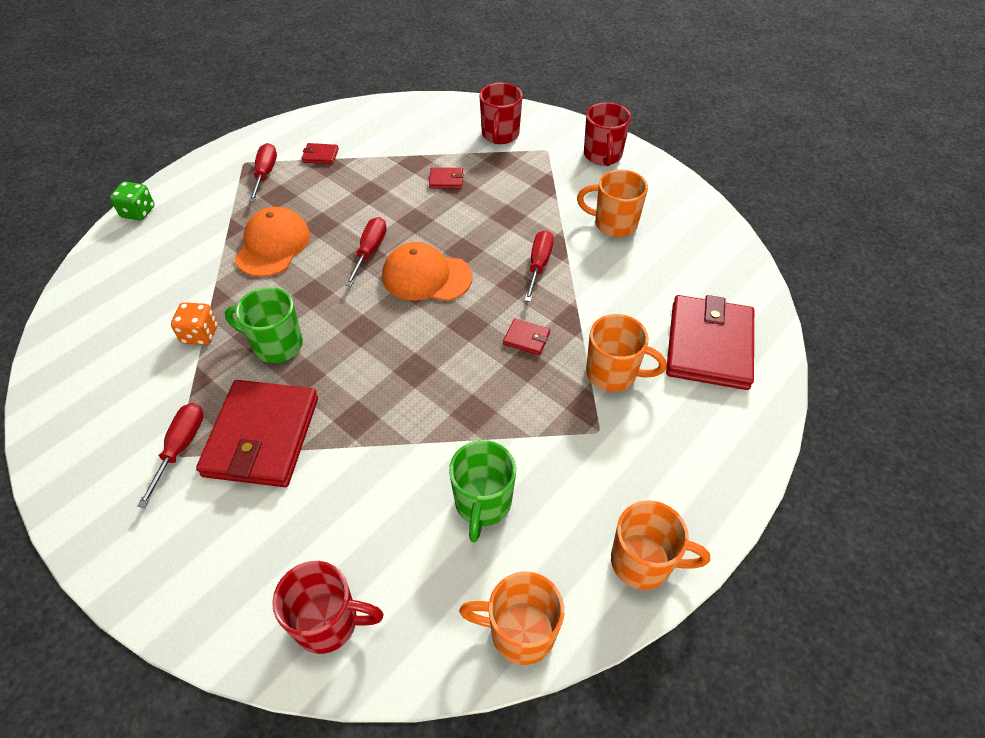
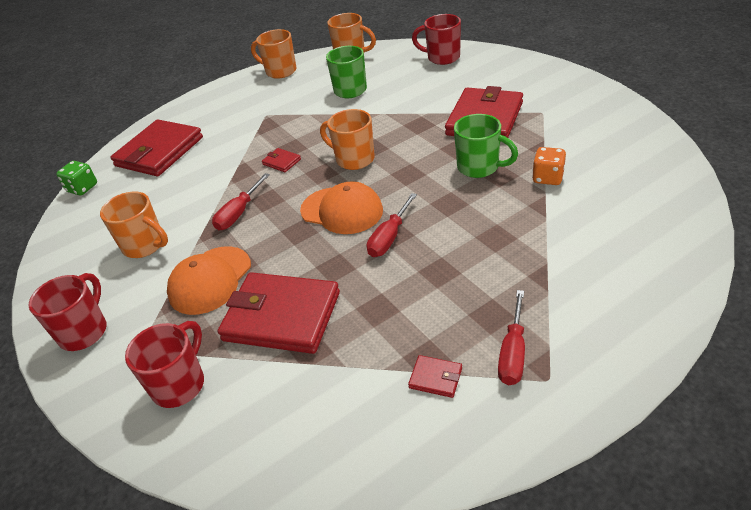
camera: 160 degrees left, 10 degrees down
(138, 212) = (672, 309): green dice -> green dice (82, 188)
(180, 448) = (541, 115): red screwdriver -> none
(273, 245) = (491, 252): orange cap -> orange cap (210, 280)
(446, 180) = (282, 316): red wallet -> red wallet, size x2.46
(613, 373) = (236, 140): orange mug -> orange mug (354, 159)

